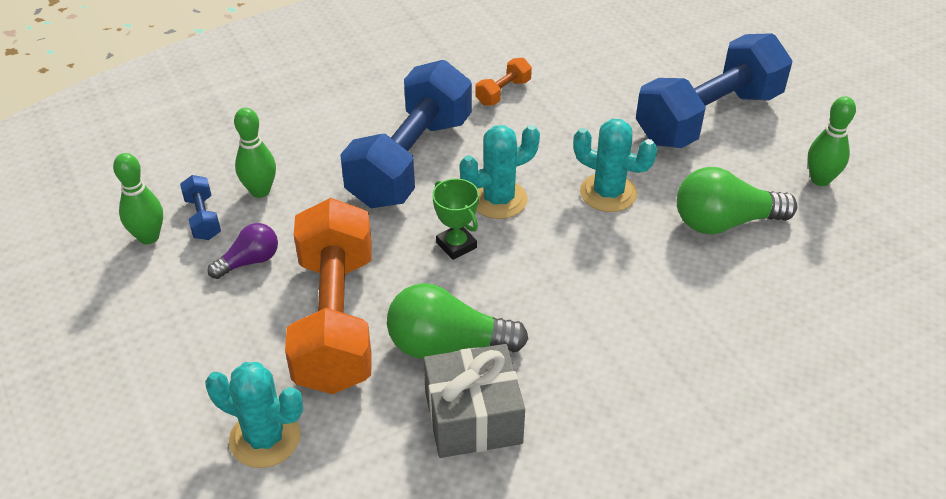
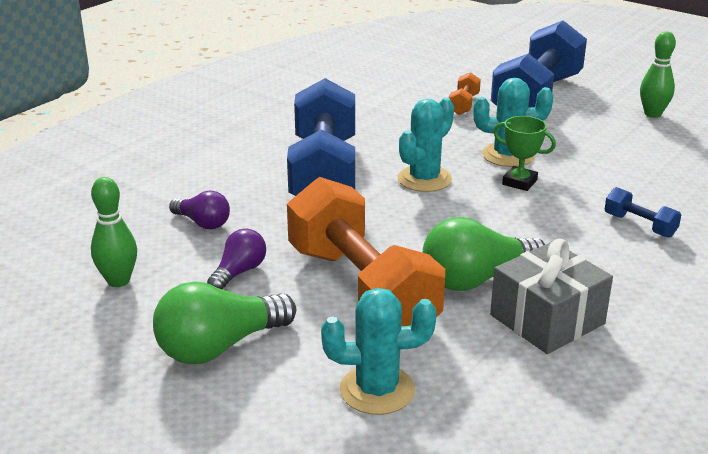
camera: 25 degrees left, 15 degrees down
(203, 218) = (163, 254): blue dumbbell -> blue dumbbell (639, 225)
(260, 191) = (202, 223): green bowling pin -> purple light bulb
(456, 245) = (418, 215): green trophy -> green trophy (519, 182)
(503, 92) = (361, 115): orange dumbbell -> orange dumbbell (464, 104)
(724, 222) = (612, 152): green light bulb -> green light bulb (220, 346)

